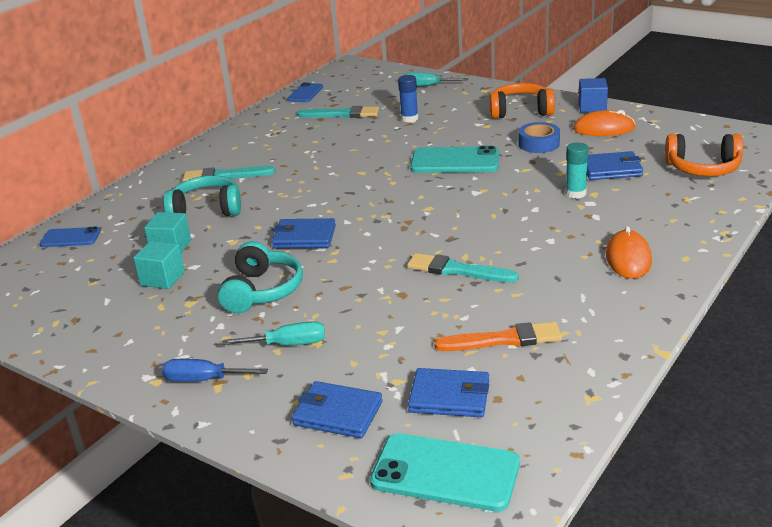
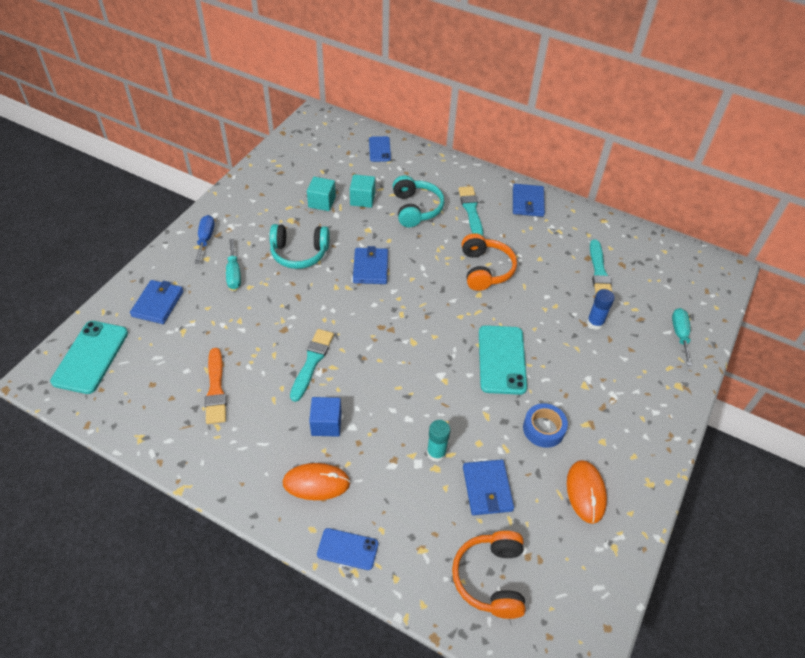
camera: 80 degrees right, 20 degrees up
(305, 93) = (645, 242): blue phone -> blue phone (347, 549)
(449, 396) = (160, 358): blue wallet -> blue wallet (528, 202)
(520, 111) = (624, 416): orange headphones -> orange headphones (485, 270)
(592, 107) = (644, 486): blue cube -> blue cube (326, 424)

